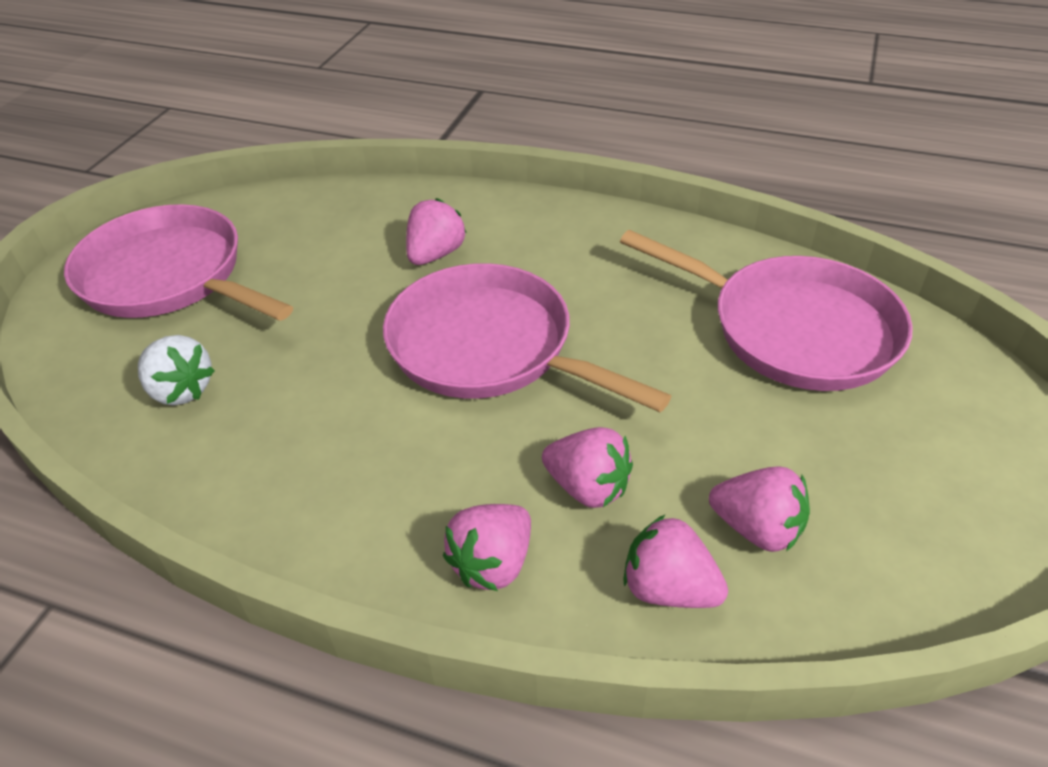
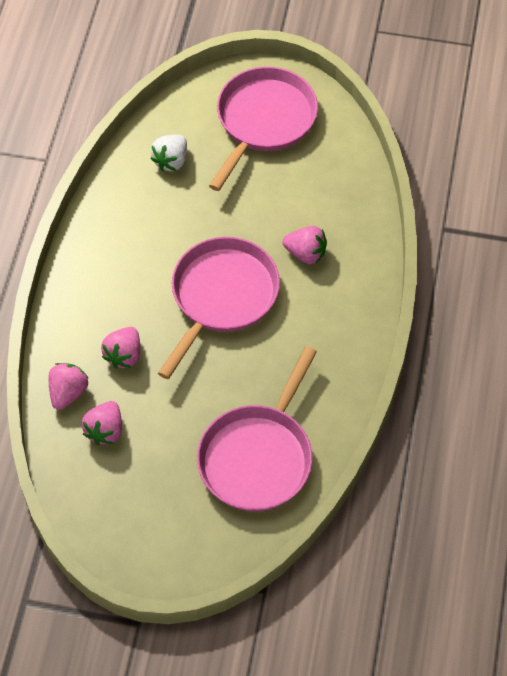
camera: 80 degrees right, 15 degrees up
(493, 563) = (76, 320): pink strawberry -> none

